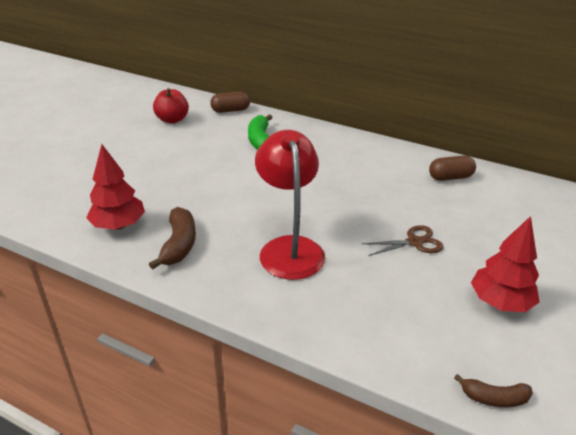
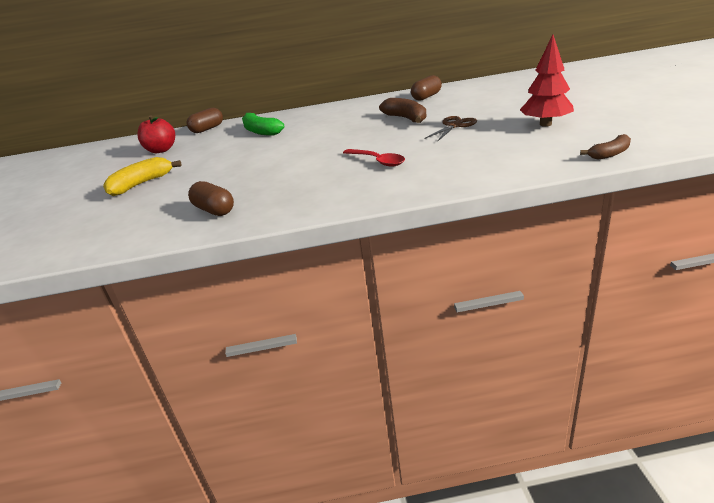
camera: 30 degrees left, 5 degrees down
(116, 157) = (141, 184): none -> yellow banana
(119, 225) = (214, 210): red tree -> brown capsule
(179, 244) = (288, 195): brown banana -> brown banana (406, 118)
(289, 248) = (377, 161): red lamp -> red spoon

